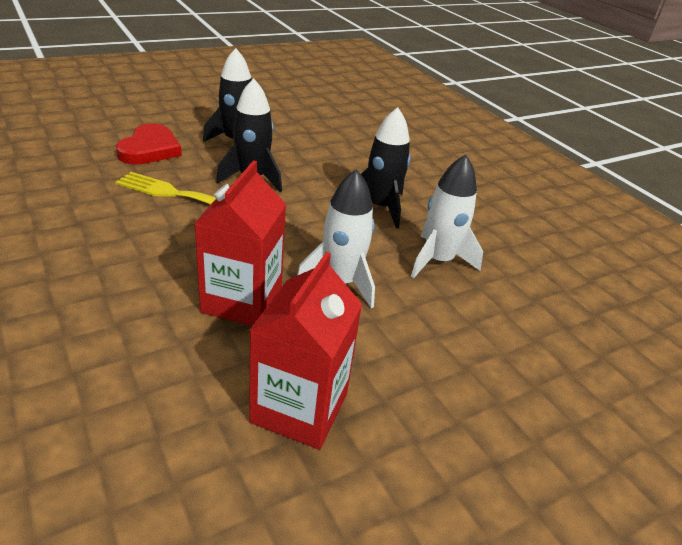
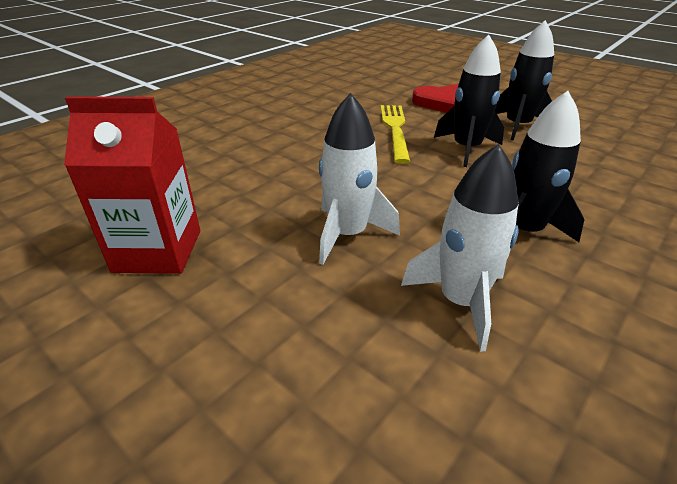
camera: 75 degrees right, 0 degrees up
(242, 301) = (279, 191): red carton -> none

